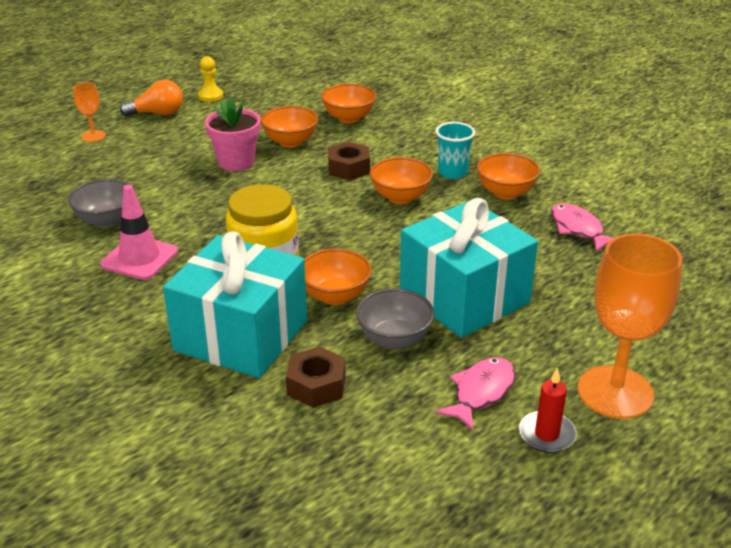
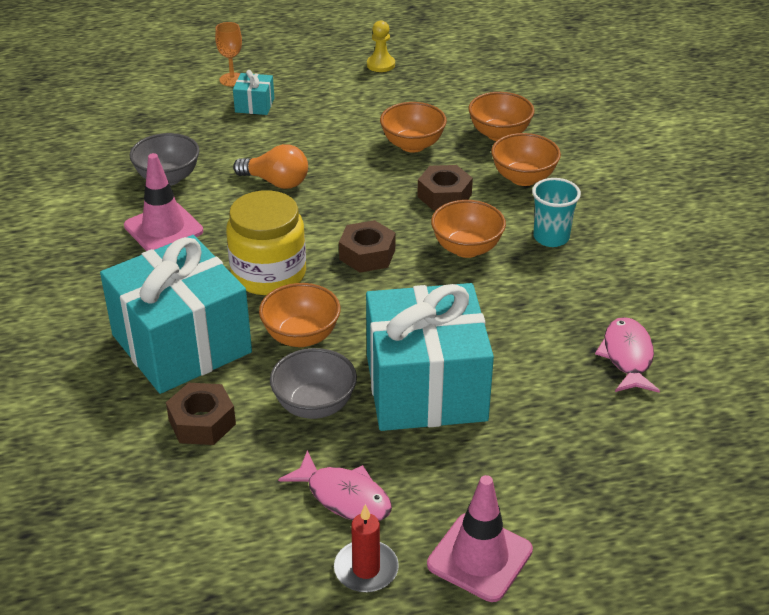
camera: 30 degrees right, 5 degrees up
(132, 149) = (254, 105): none -> turquoise gift
(158, 113) = (312, 71): orange light bulb -> orange light bulb (276, 182)
(236, 162) = (339, 151): pink flower pot -> none
(330, 224) = (367, 254): none -> brown nut
(481, 392) = (344, 497): pink fish -> pink fish turned 60 degrees clockwise
(505, 193) = (587, 282): orange bowl -> orange bowl (523, 178)
(615, 392) = (479, 557): orange goblet -> pink traffic cone

